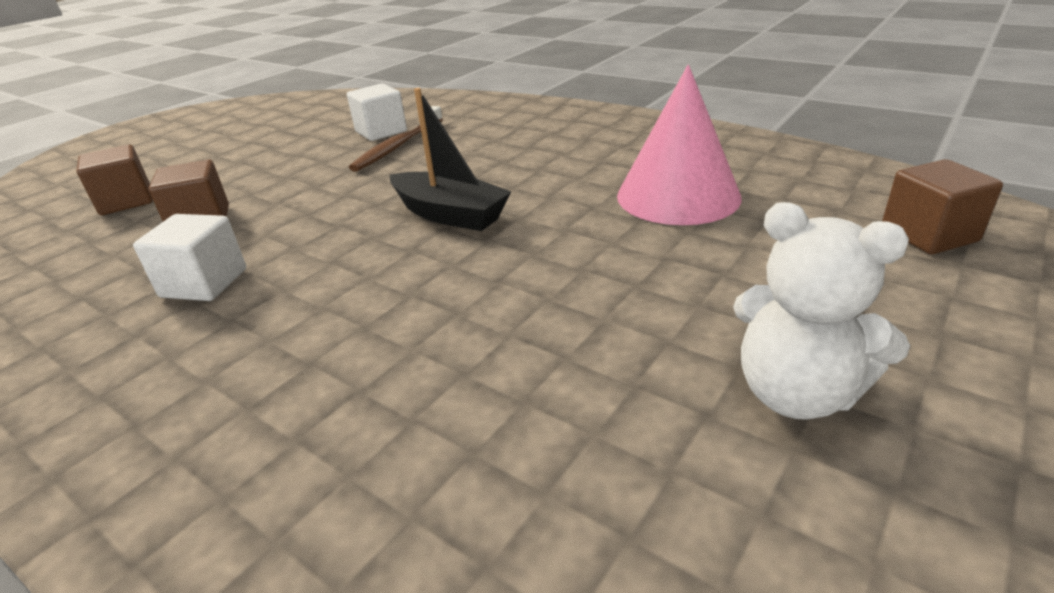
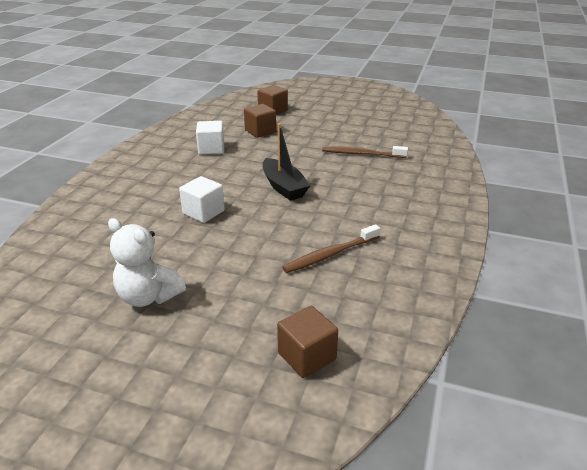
camera: 70 degrees right, 0 degrees up
(381, 131) = (380, 144): white cube -> white cube (203, 212)
(450, 214) = (283, 187): black boat -> black boat turned 45 degrees counterclockwise
(678, 196) = (330, 254): pink cone -> brown toothbrush
(796, 393) = (148, 296): white teddy bear -> white teddy bear turned 75 degrees counterclockwise

